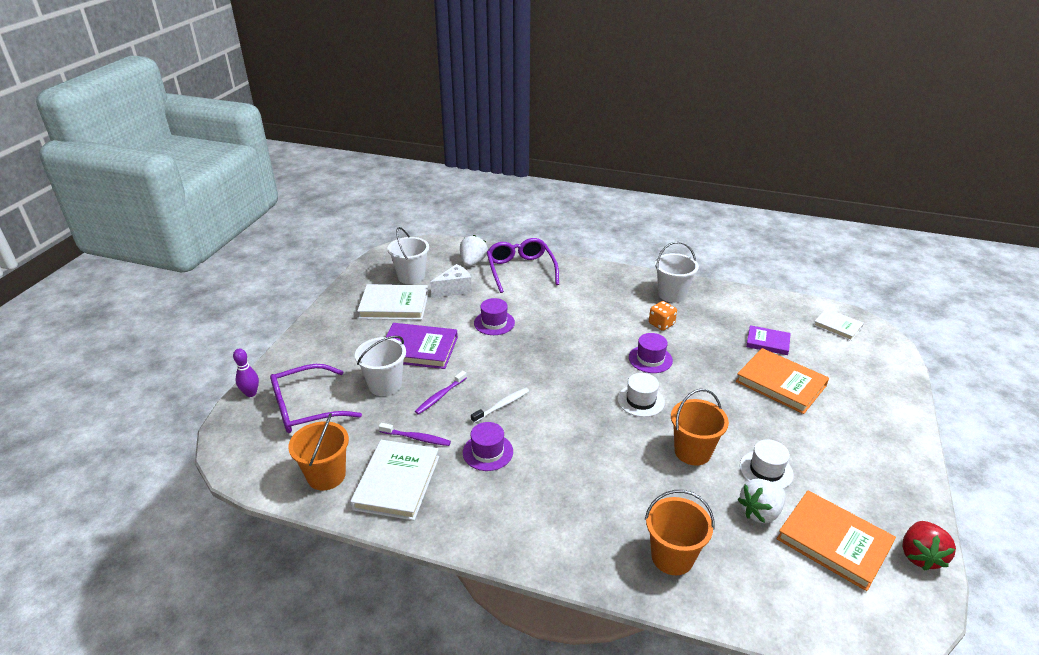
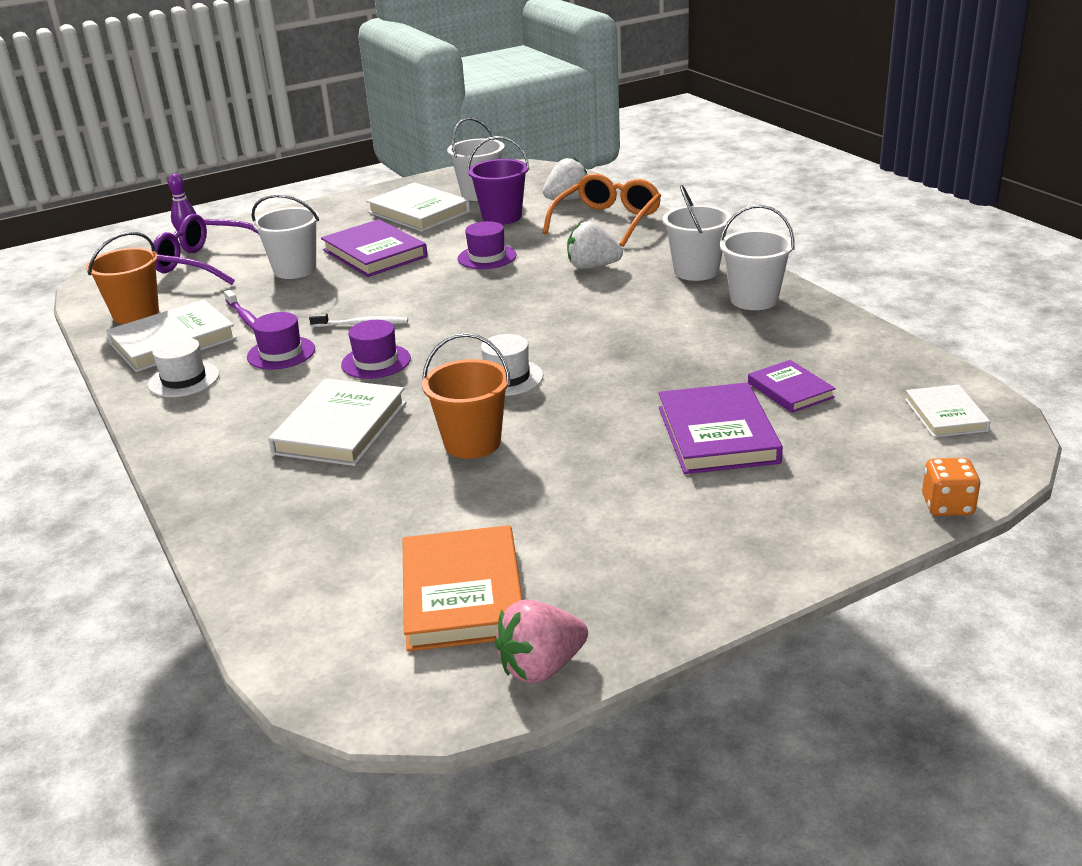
camera: 45 degrees right, 5 degrees down
(440, 396) = (323, 296): purple toothbrush -> none
(454, 289) = (502, 217): white cheese -> purple bucket
(520, 270) = (608, 221): purple glasses -> orange glasses
(613, 483) = (340, 428): none -> white book
(618, 287) = (696, 271): none -> white bucket
(650, 359) = (595, 348): purple hat -> purple hat (376, 362)
(661, 324) = (678, 322): orange dice -> orange dice (947, 505)
(672, 557) = (277, 508): orange bucket -> none
(760, 512) = (437, 525): white strawberry -> white strawberry (592, 267)
(766, 470) = (521, 497): white hat -> white hat (184, 380)
(780, 383) = (717, 434): orange book -> purple book
(920, 555) = (541, 667): red strawberry -> pink strawberry

